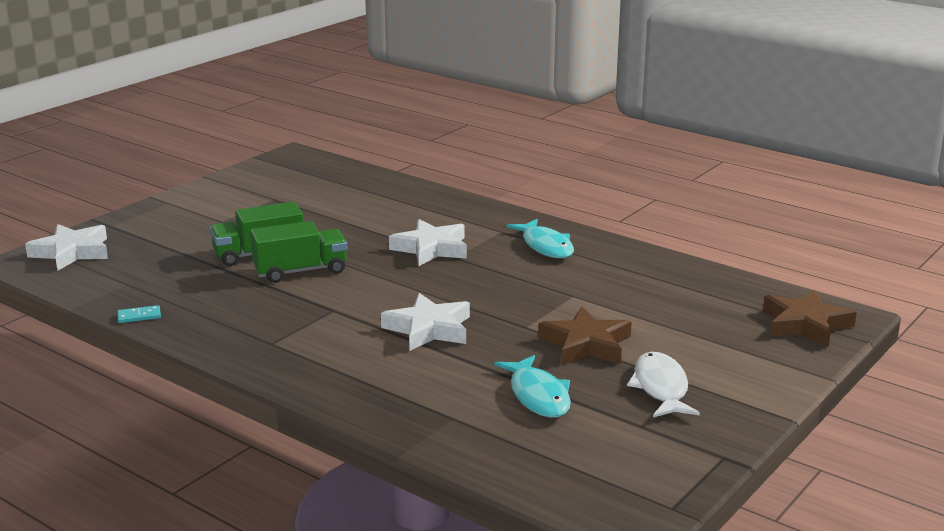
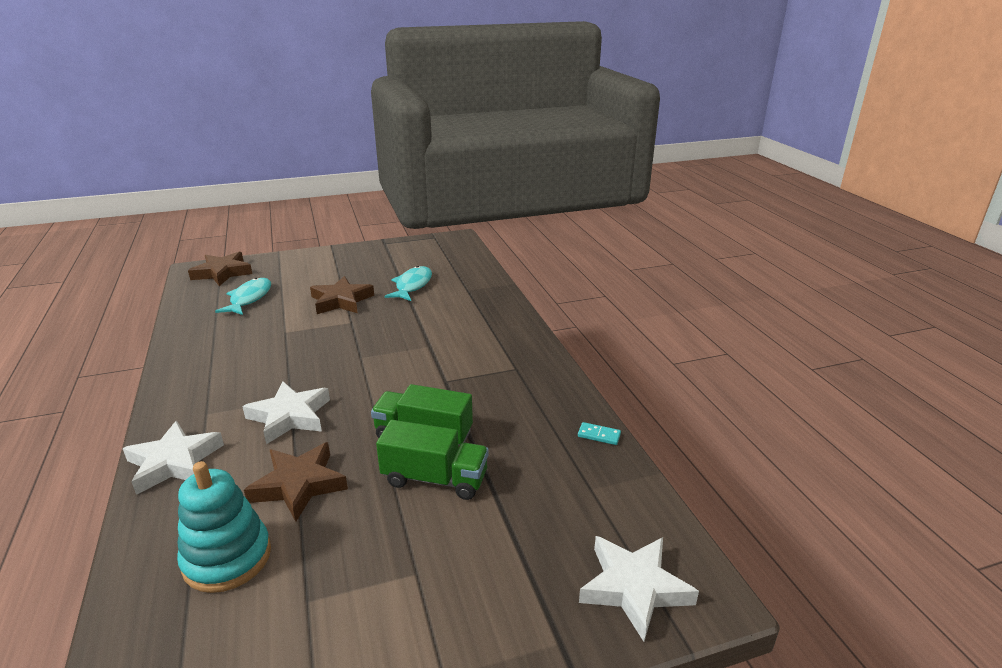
camera: 145 degrees left, 5 degrees up
(345, 195) = (227, 558): none -> turquoise stacking toy
(355, 225) = (299, 485): none -> brown star
(429, 329) = (406, 341): white star -> white star (174, 462)
(546, 246) = (213, 380): turquoise fish -> turquoise fish (249, 298)
(660, 388) = (352, 271): white fish -> none

